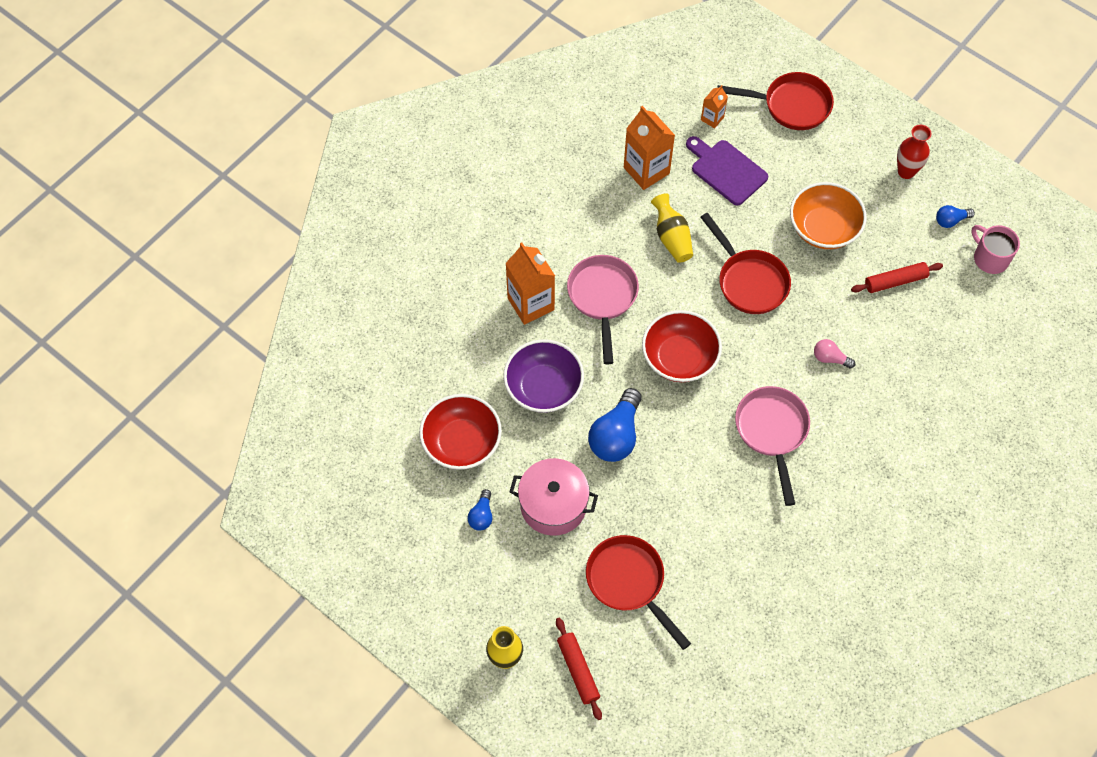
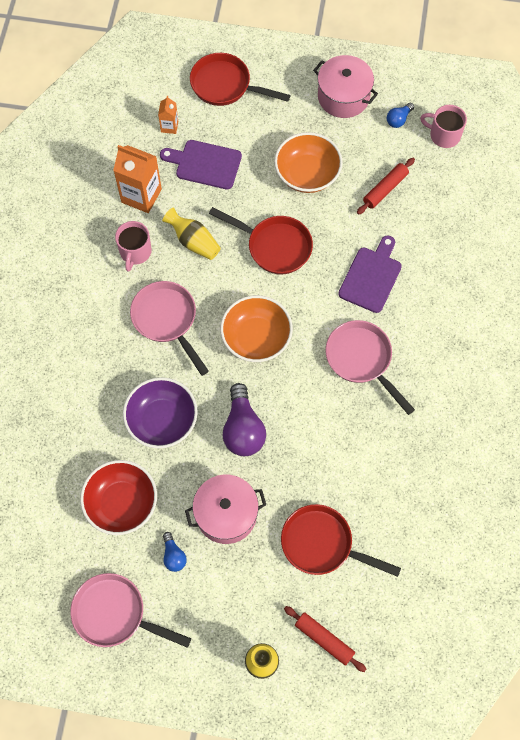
camera: 30 degrees left, 5 degrees up
(397, 538) = (115, 614): none -> pink pan
(531, 304) = (111, 356): orange carton -> none
(609, 220) = (135, 252): none -> pink mug
(616, 436) = (243, 429): blue light bulb -> purple light bulb
(679, 358) = (256, 338): red bowl -> orange bowl
(791, 105) = (225, 85): red pan -> red pan turned 135 degrees counterclockwise
(830, 358) = (371, 277): pink light bulb -> purple cutting board
(906, 171) = (343, 96): red vase -> pink pot

